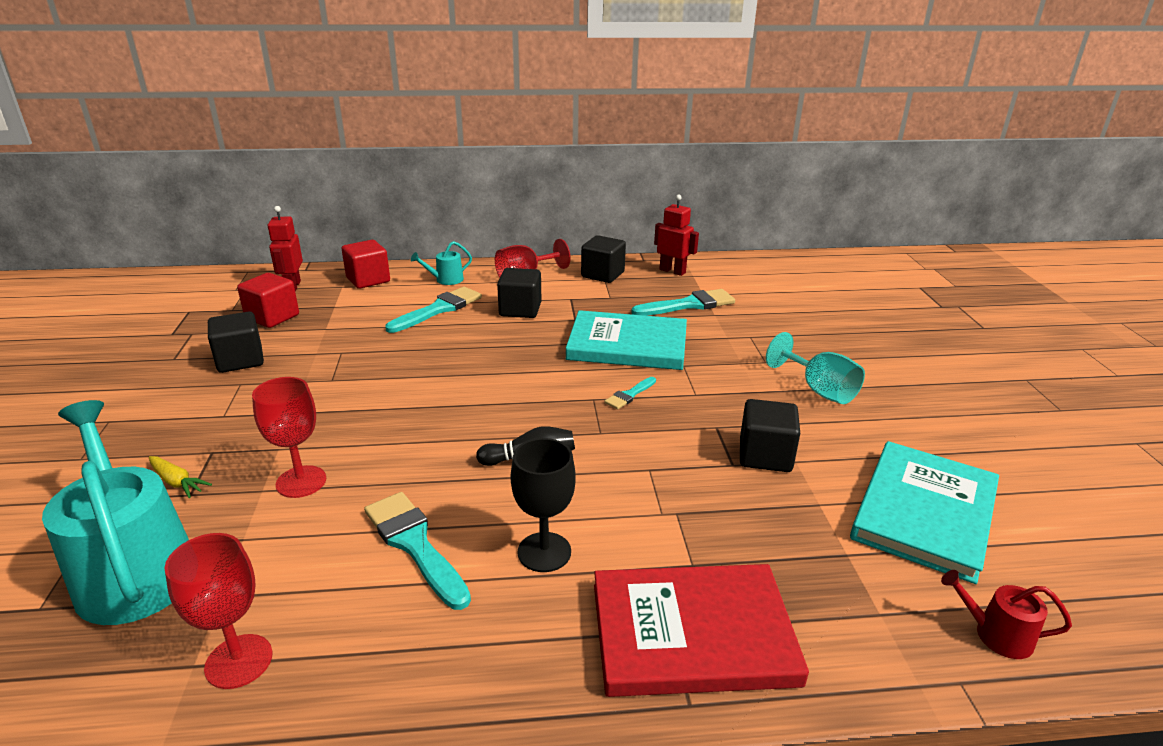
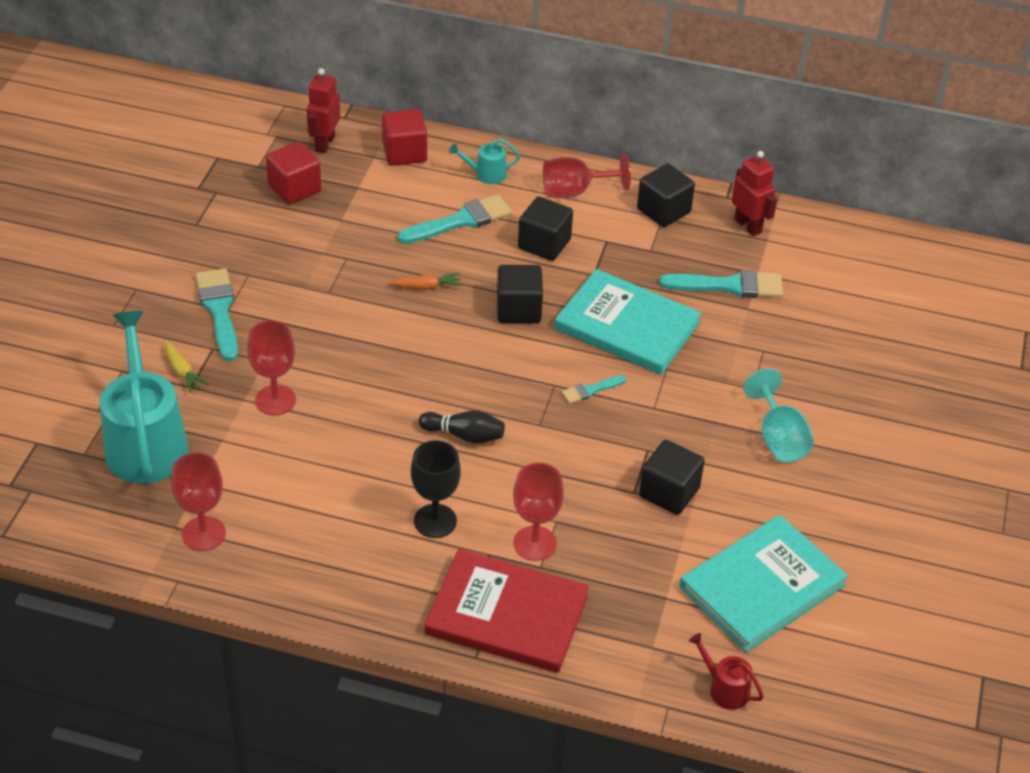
camera: 20 degrees right, 15 degrees up
(240, 360) = (253, 243): black cube -> black cube (518, 309)
(414, 544) = (343, 484): turquoise brush -> turquoise brush (219, 310)
(429, 356) = (426, 287): none -> orange carrot
(670, 542) = (535, 543): none -> red goblet

